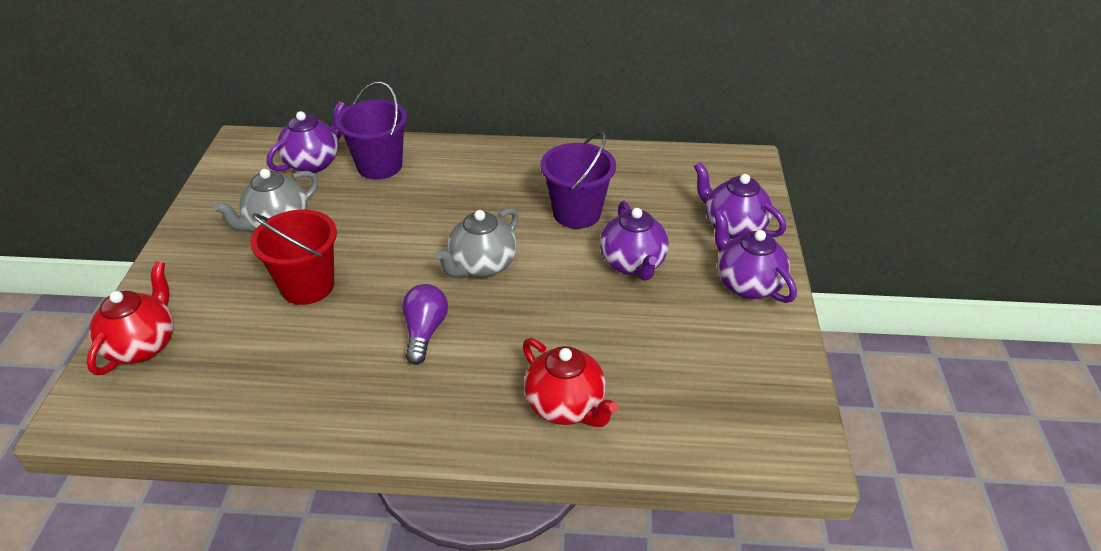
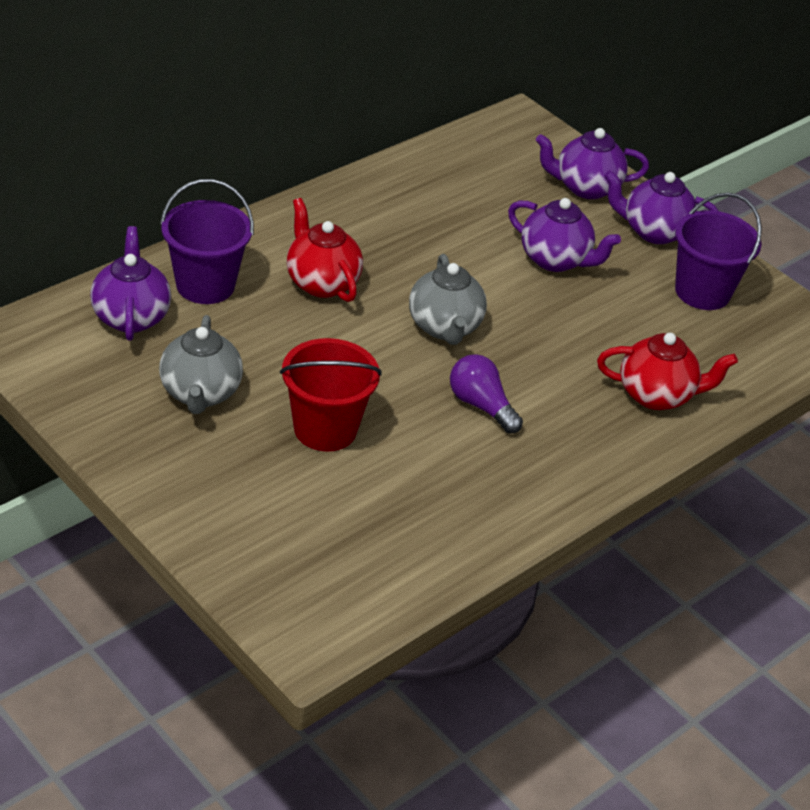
camera: 50 degrees left, 0 degrees up
(143, 345) = (266, 563): red teapot -> red teapot (321, 282)
(576, 213) = (452, 238): purple bucket -> purple bucket (702, 292)

